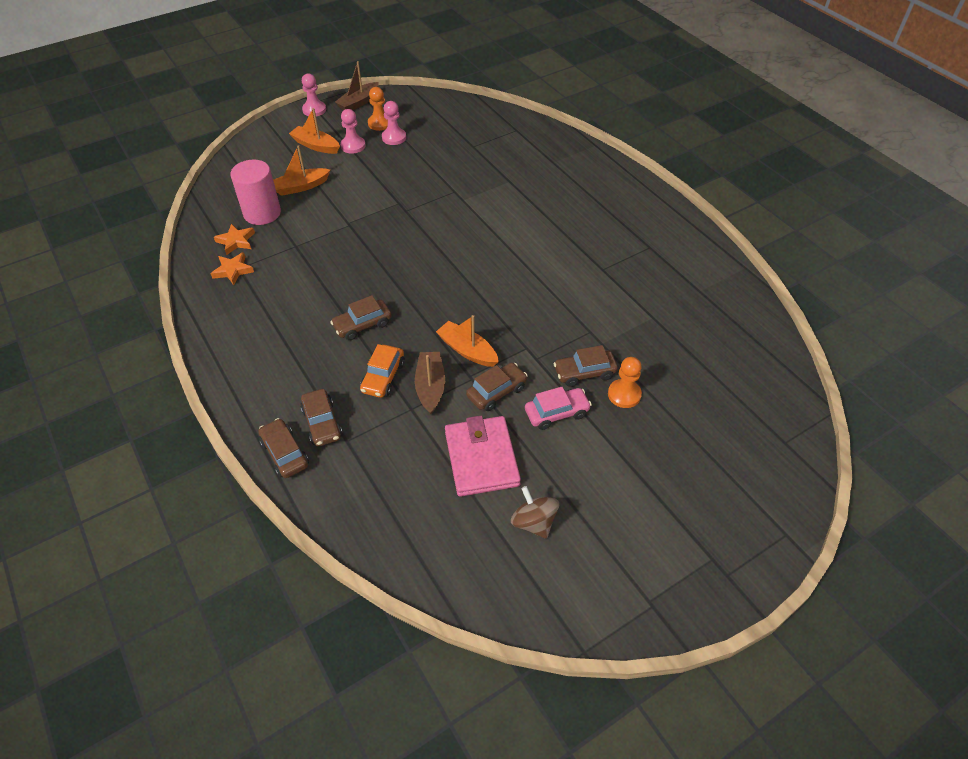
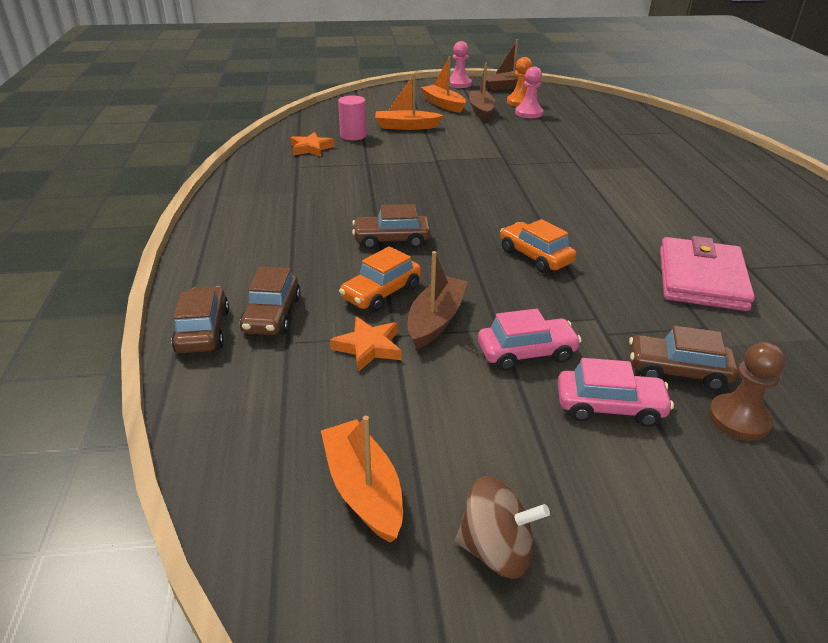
camera: 25 degrees right, 15 degrees down
(233, 270) = (289, 167): orange star -> orange star (368, 347)
(262, 213) = (353, 135): pink cylinder -> pink cylinder, size x0.63
(353, 146) = (481, 111): pink pawn -> brown boat
(467, 350) = (509, 297): orange boat -> orange boat (363, 489)
(468, 306) = (535, 257): none -> orange car
(481, 458) = (458, 425): pink wallet -> pink wallet (701, 279)
(496, 392) = (526, 353): brown car -> pink car
(534, 522) = (496, 549): brown spinning top -> brown spinning top turned 105 degrees clockwise
(624, 394) = (738, 419): orange pawn -> brown pawn

